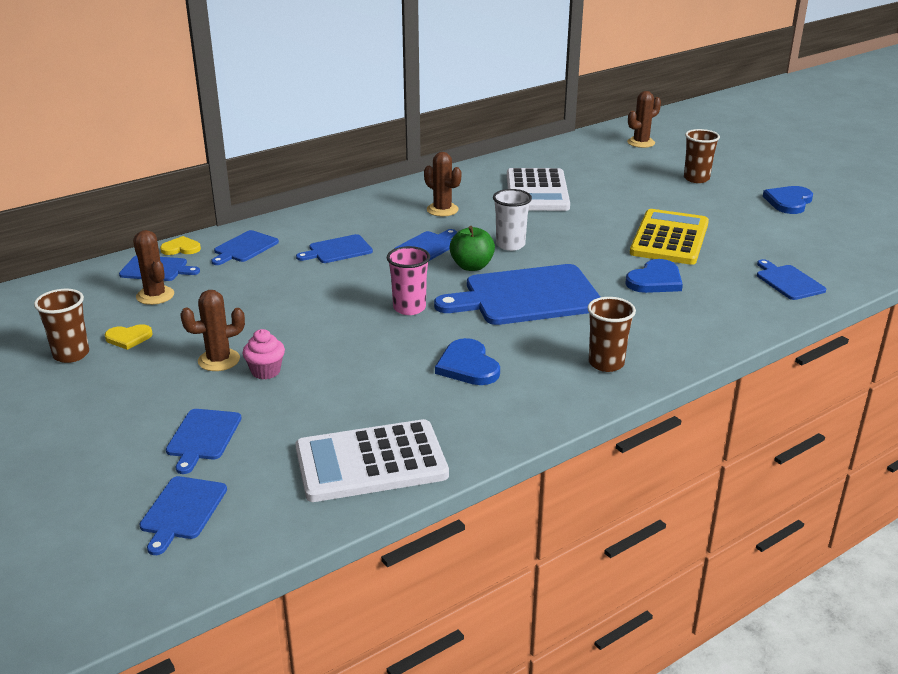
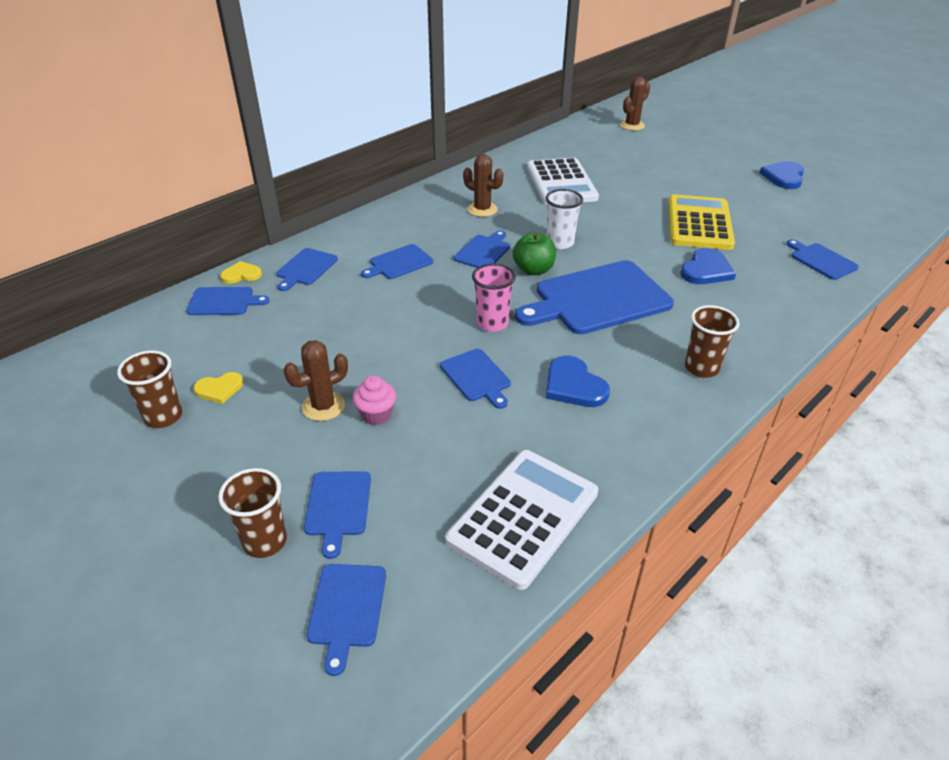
camera: 10 degrees left, 10 degrees up
(155, 295) = (232, 334): brown cactus -> none
(371, 462) = (523, 516): white calculator -> white calculator turned 150 degrees clockwise
(374, 350) = (476, 377): none -> blue cutting board
(696, 179) = (695, 159): brown cup -> brown cup (265, 541)

